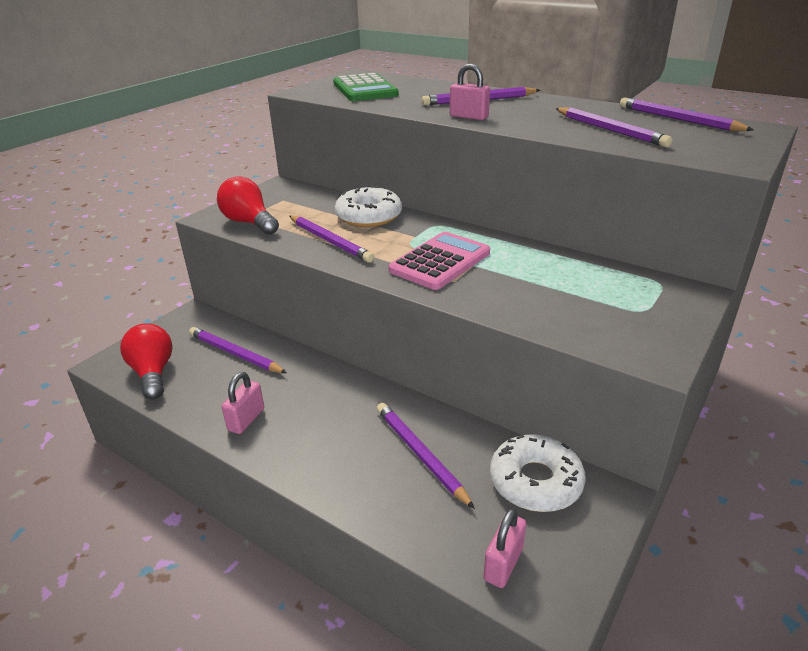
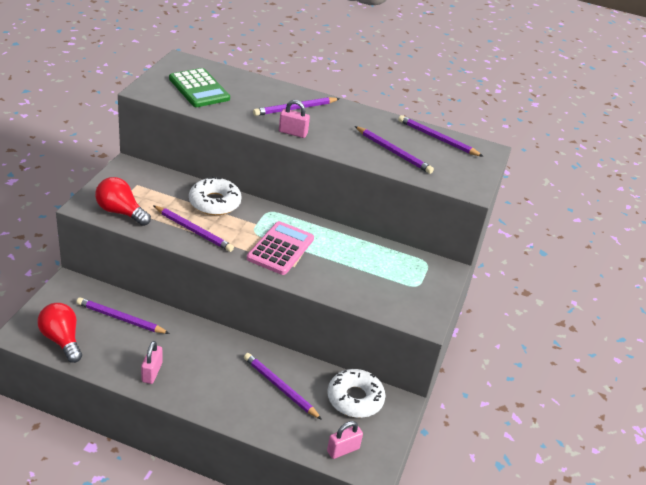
camera: 20 degrees left, 5 degrees up
(503, 564) = (343, 450): pink padlock -> pink padlock turned 45 degrees clockwise

